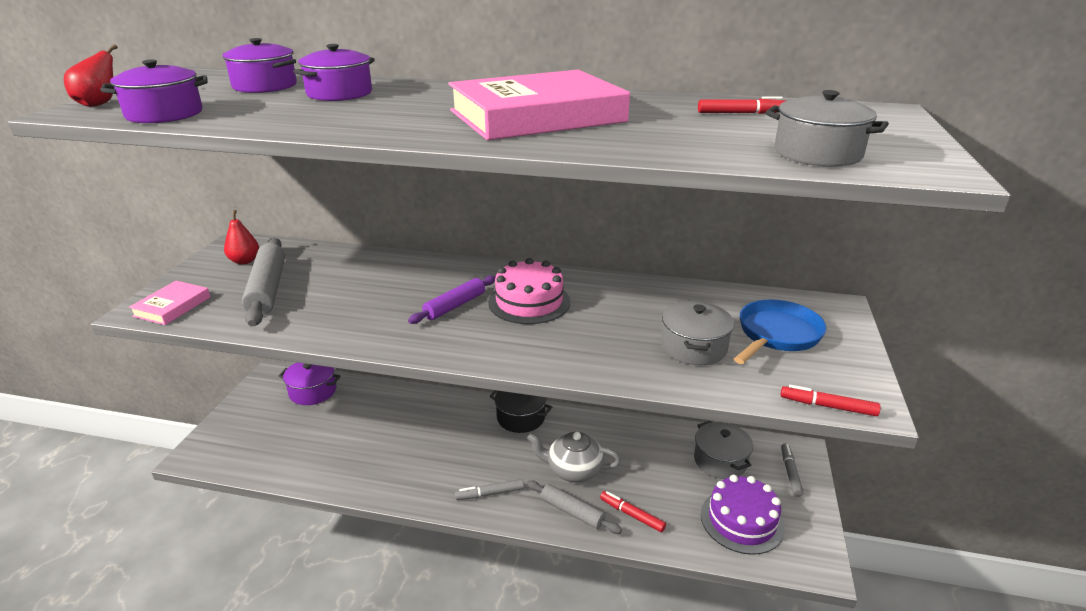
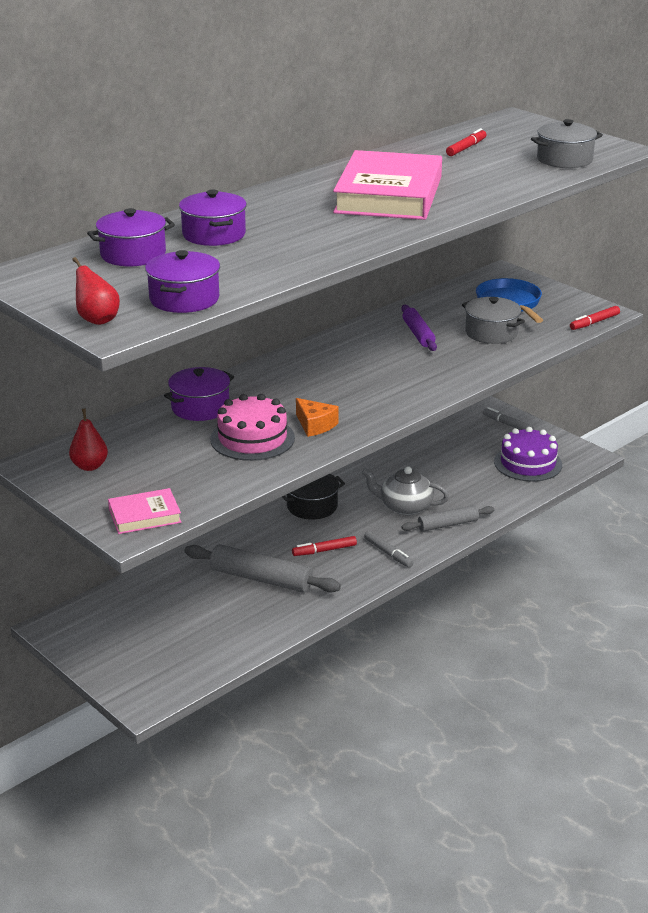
camera: 55 degrees left, 0 degrees up
(172, 306) = (144, 516): pink book -> pink book turned 75 degrees counterclockwise
(267, 289) = (175, 465): grey rolling pin -> grey rolling pin (261, 579)
(313, 391) = (123, 606): purple pot -> purple pot (200, 407)
(388, 323) = (315, 425): none -> orange cheese
(455, 306) = (324, 393): purple rolling pin -> purple rolling pin (418, 334)
(490, 493) = (388, 553): grey marker -> grey marker turned 60 degrees counterclockwise
(529, 302) = (357, 364): pink cake -> pink cake (252, 438)
(573, 470) = (404, 507): grey teapot -> grey teapot turned 60 degrees clockwise
(632, 515) = (477, 502): red marker -> red marker (324, 550)
(720, 461) = (466, 444): grey pot -> none

